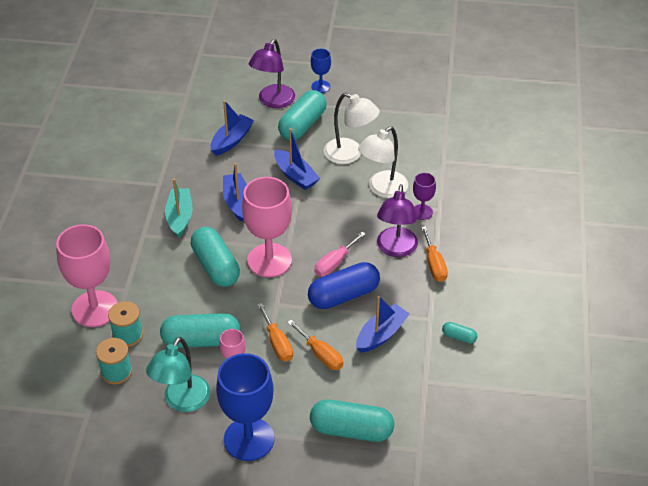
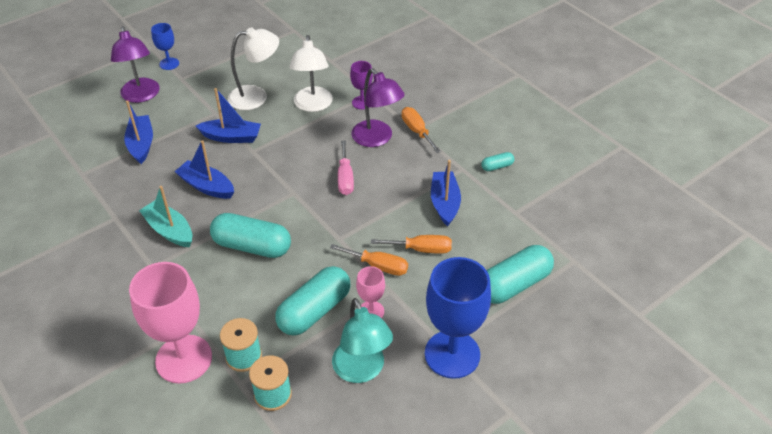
camera: 45 degrees left, 0 degrees up
(269, 260) = (291, 211): pink goblet -> none
(302, 125) = (189, 98): turquoise capsule -> none
(343, 295) = (382, 196): blue capsule -> none
(434, 264) = (417, 131): orange screwdriver -> orange screwdriver turned 150 degrees counterclockwise

